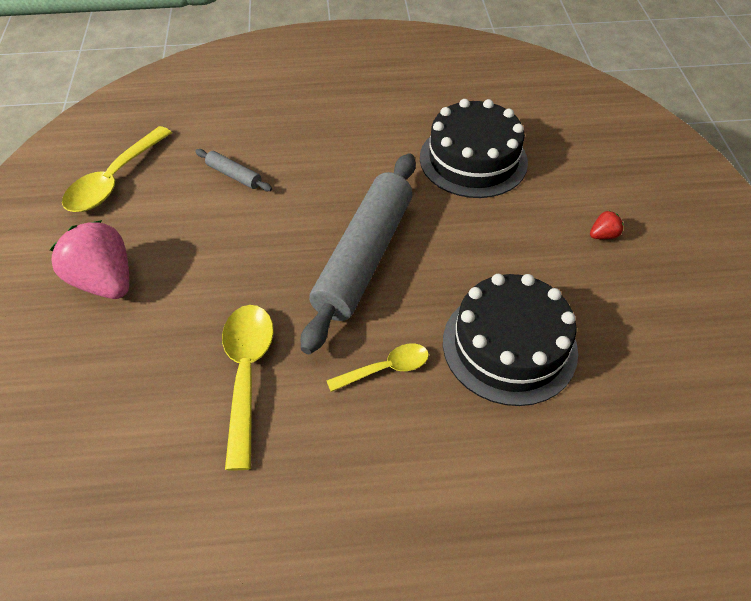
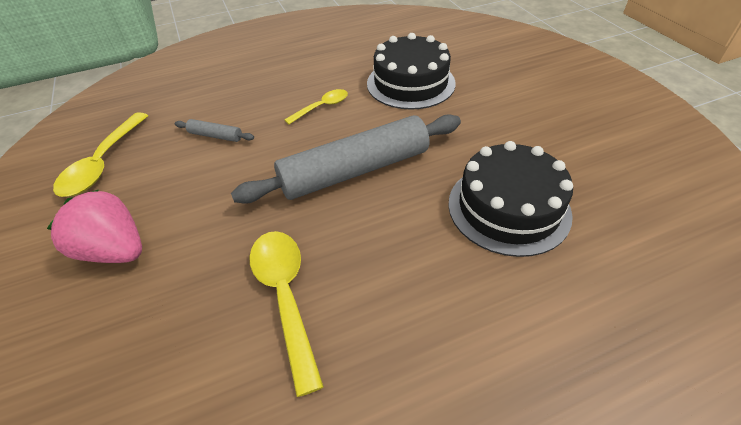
camera: 15 degrees left, 5 degrees down
(364, 257) = (355, 171): grey rolling pin -> grey rolling pin turned 60 degrees clockwise
(386, 368) = (413, 255): yellow spoon -> yellow spoon (322, 107)
(603, 235) = (535, 111): red strawberry -> none

